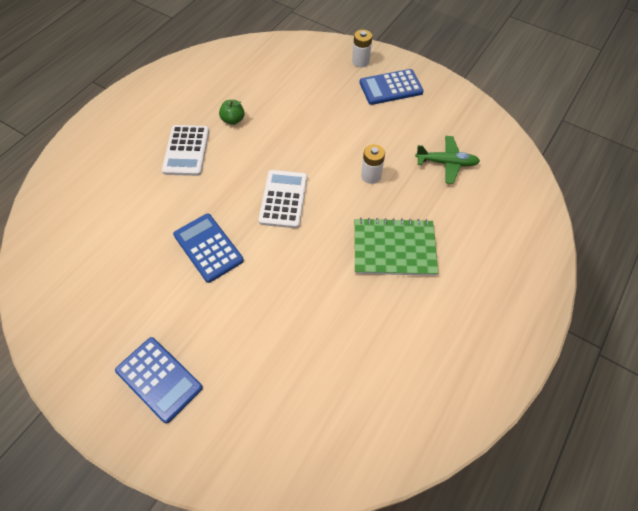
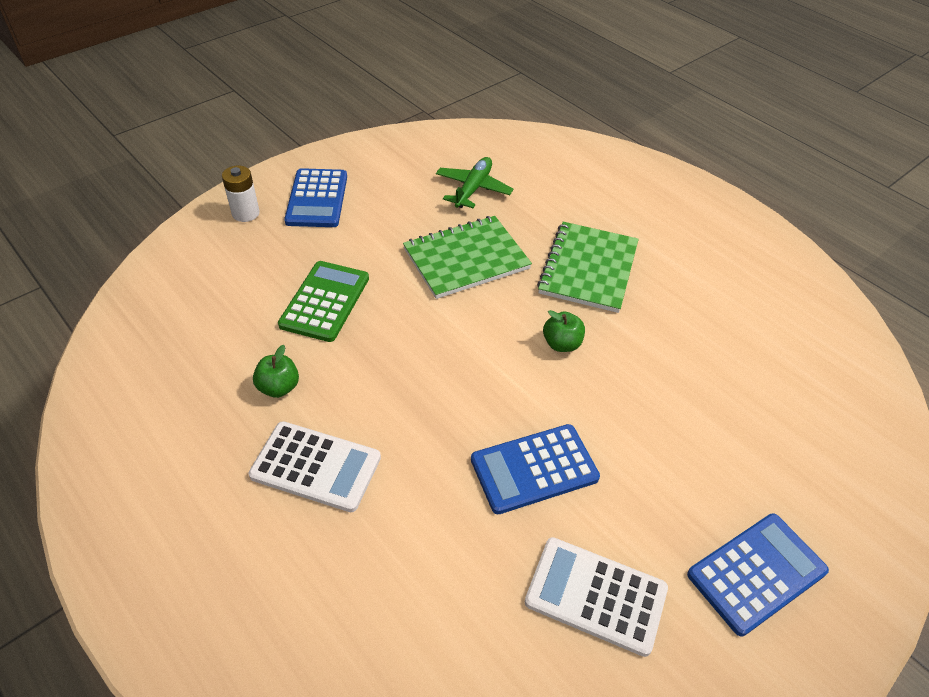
camera: 75 degrees left, 10 degrees down
(283, 199) = (472, 358): white calculator -> white calculator (595, 596)
(303, 119) = (325, 301): none -> green calculator
(313, 244) = (561, 344): none -> green apple
(371, 176) = (466, 259): white battery -> green notebook

